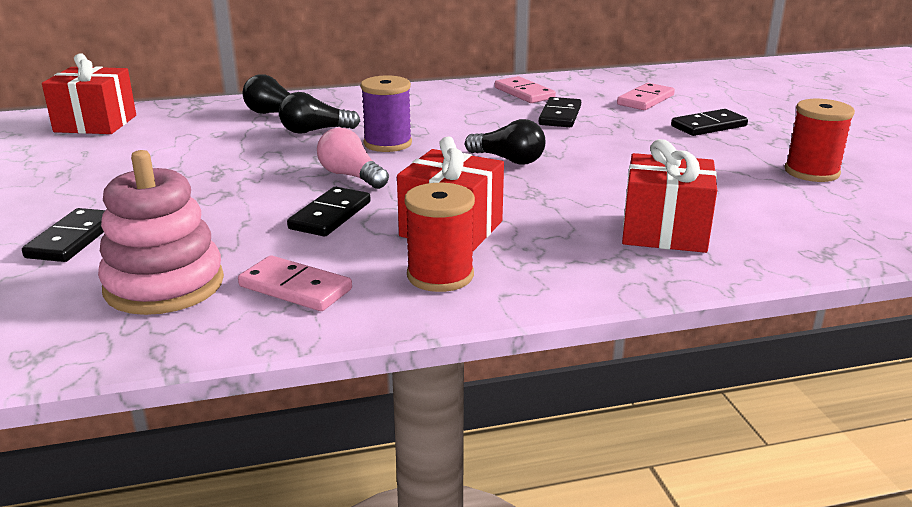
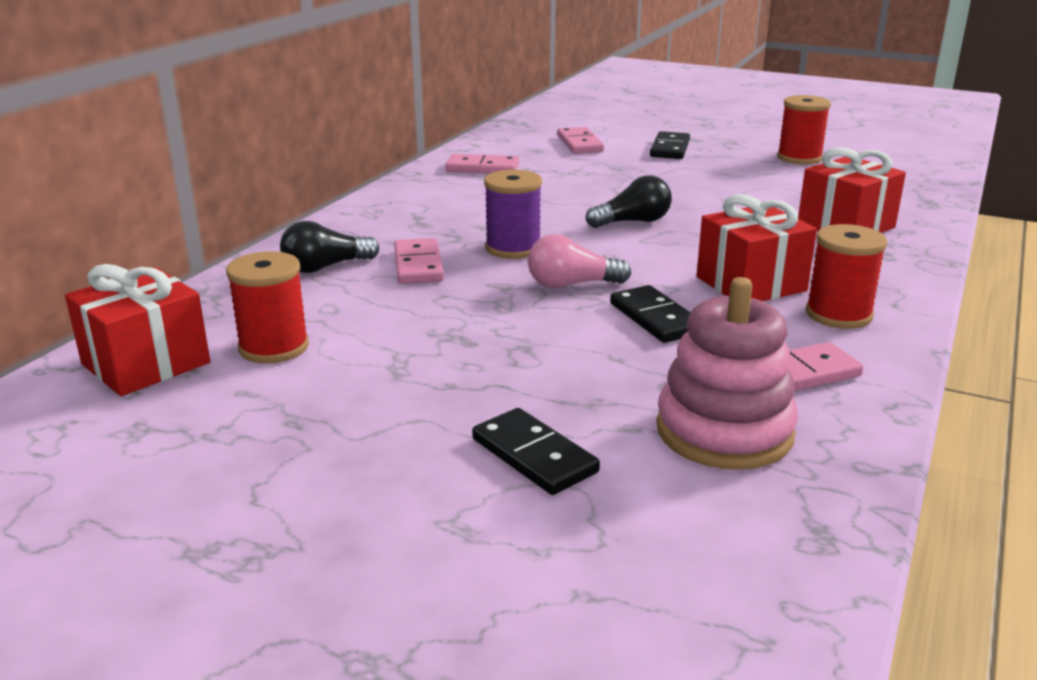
camera: 50 degrees left, 0 degrees up
(147, 139) = (274, 347): none -> red spool
(315, 131) = (418, 265): black light bulb -> pink domino
(560, 116) = (563, 176): black domino -> none

